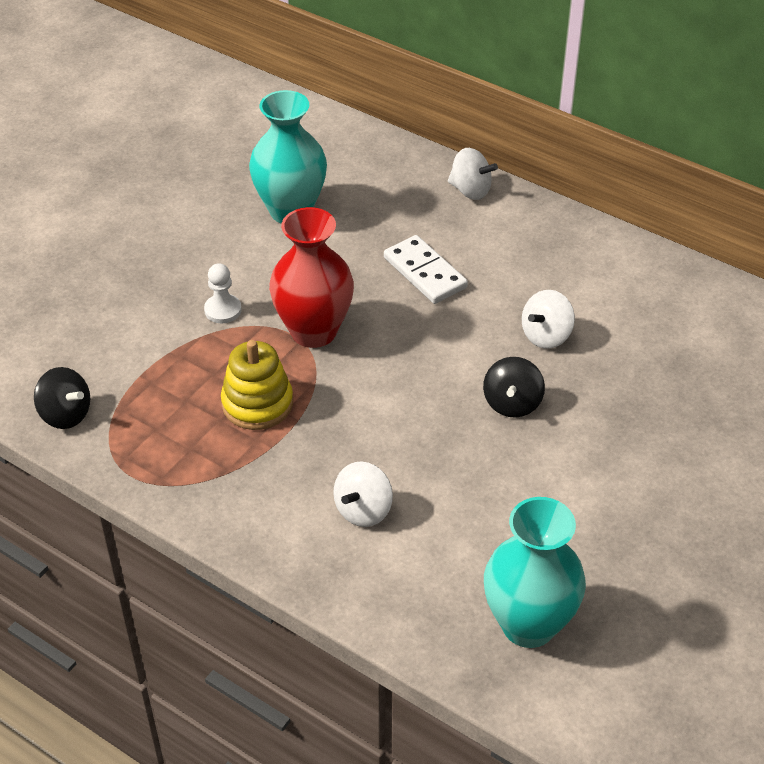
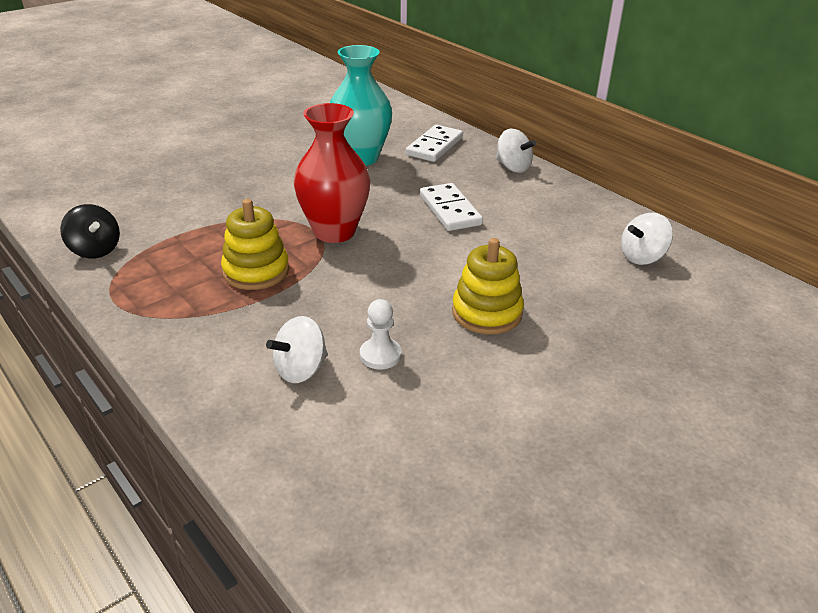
camera: 15 degrees right, 10 degrees down
(223, 310) = (269, 206): white pawn -> white pawn (380, 355)
(369, 173) = (435, 146): none -> white domino
(512, 403) = (486, 313): black spinning top -> yellow stacking toy
(528, 624) = (418, 516): turquoise vase -> none
(546, 335) = (540, 269): white spinning top -> white spinning top (642, 257)

